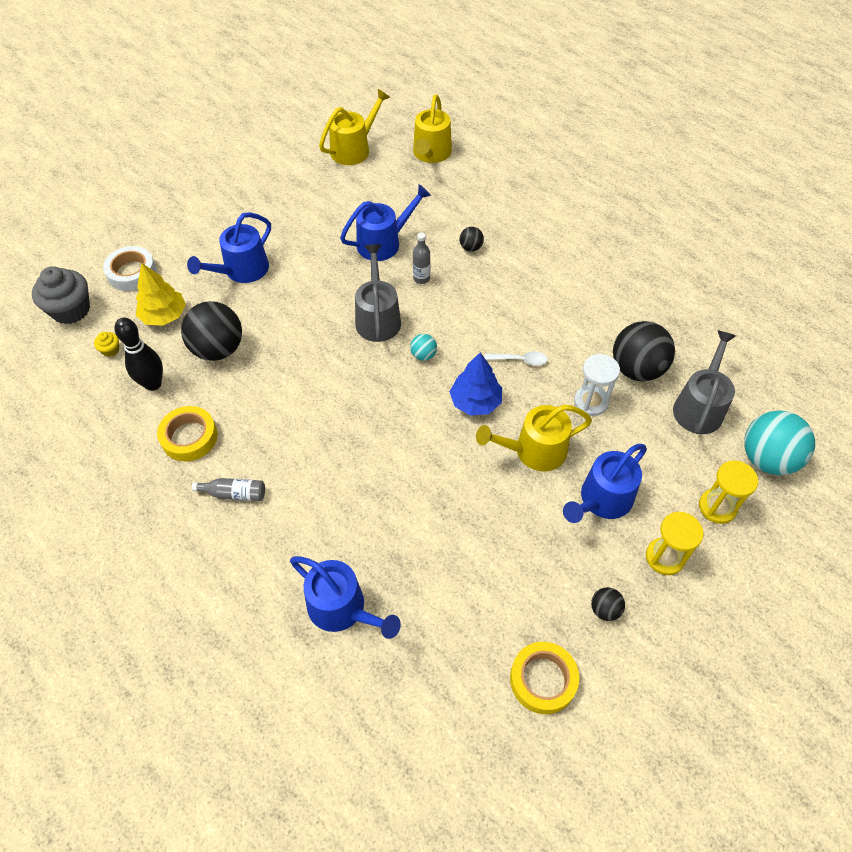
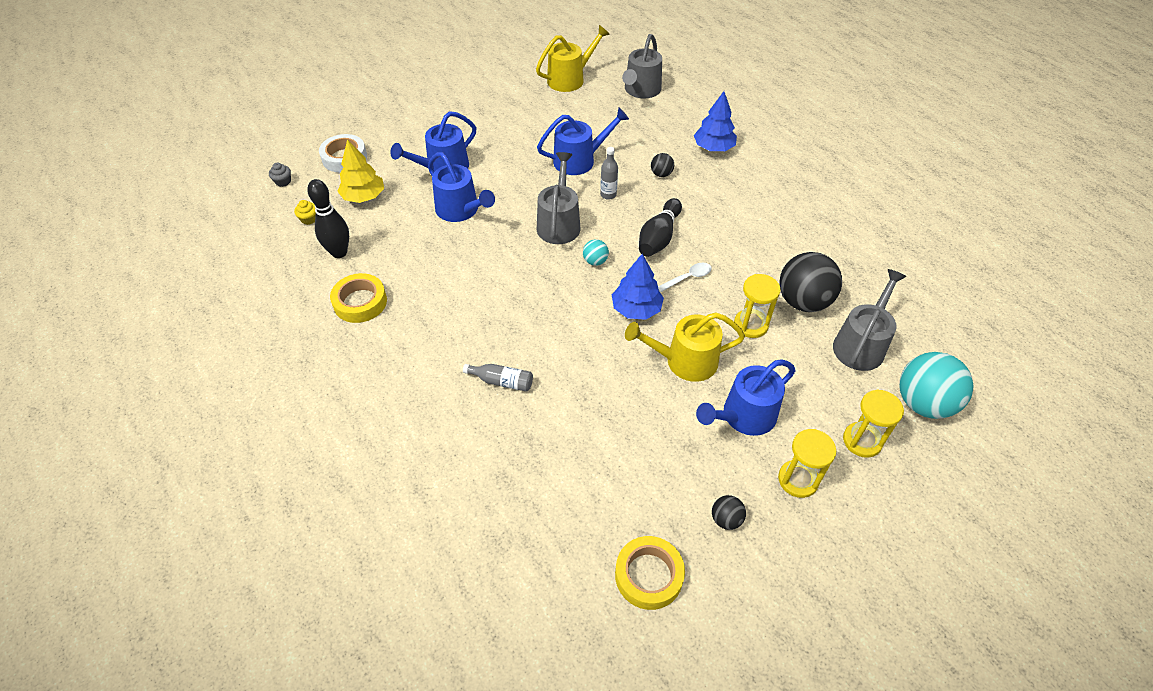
camera: 10 degrees right, 5 degrees down
(71, 310) = (283, 181): grey cupcake -> grey cupcake, size x0.44
(218, 349) = (405, 231): black ball -> none
(234, 493) = (389, 357): grey bottle -> grey bottle (502, 381)
(342, 608) = (465, 475): blue watering can -> blue watering can (460, 210)
(431, 154) = (641, 90): yellow watering can -> grey watering can
(482, 319) = (659, 237): none -> black bowling pin
(518, 211) = (713, 148): none -> blue tree
(519, 360) = (687, 278): white spoon -> white spoon turned 45 degrees counterclockwise
(591, 402) = (751, 325): white hourglass -> yellow hourglass

